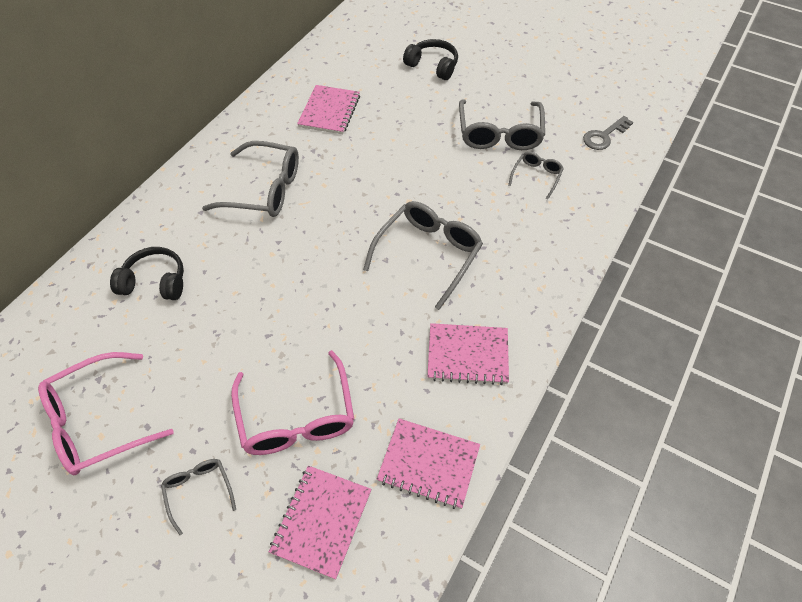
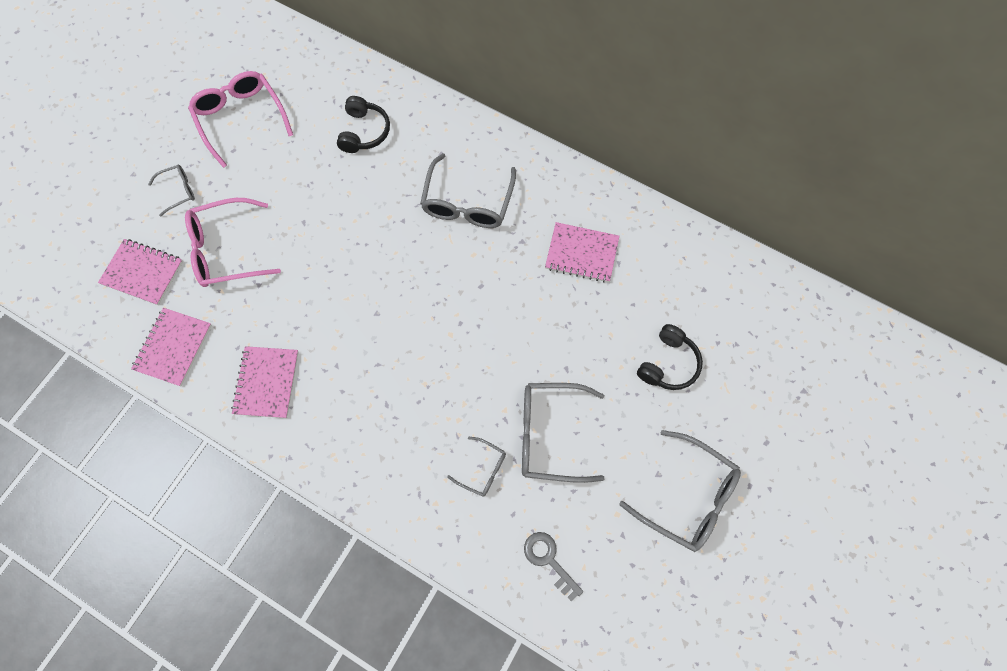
camera: 90 degrees right, 15 degrees up
(428, 254) = (380, 352): grey glasses -> grey glasses (687, 496)

